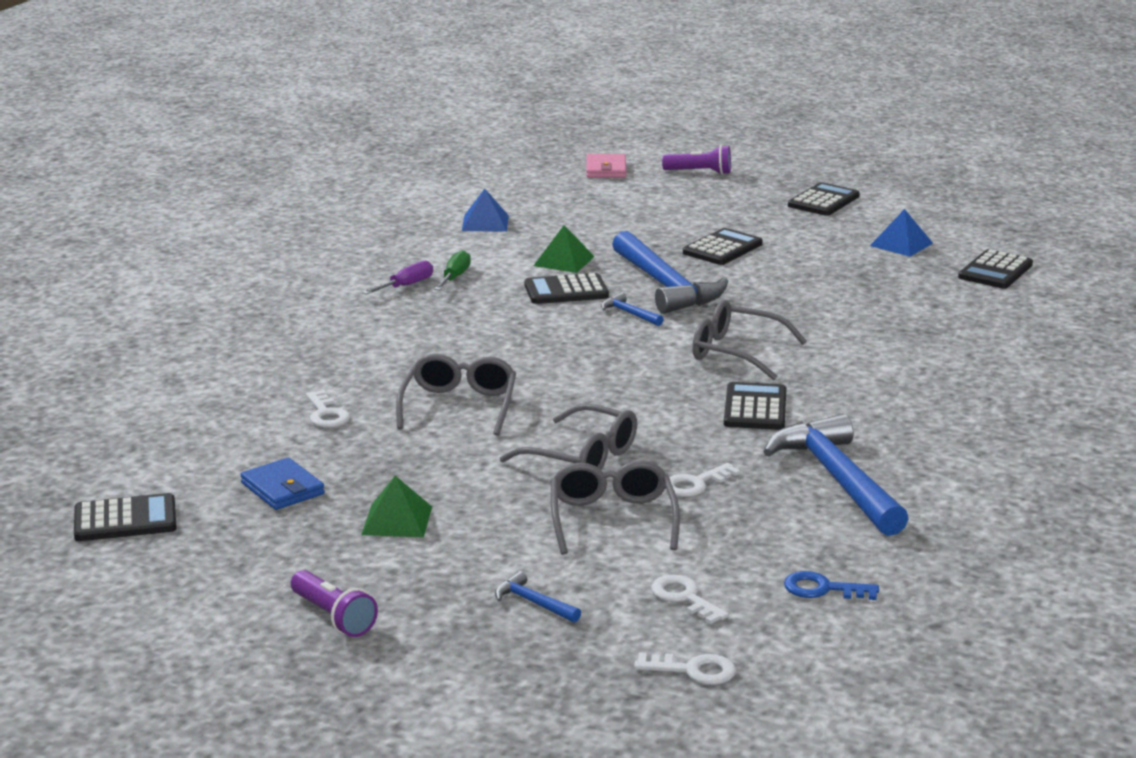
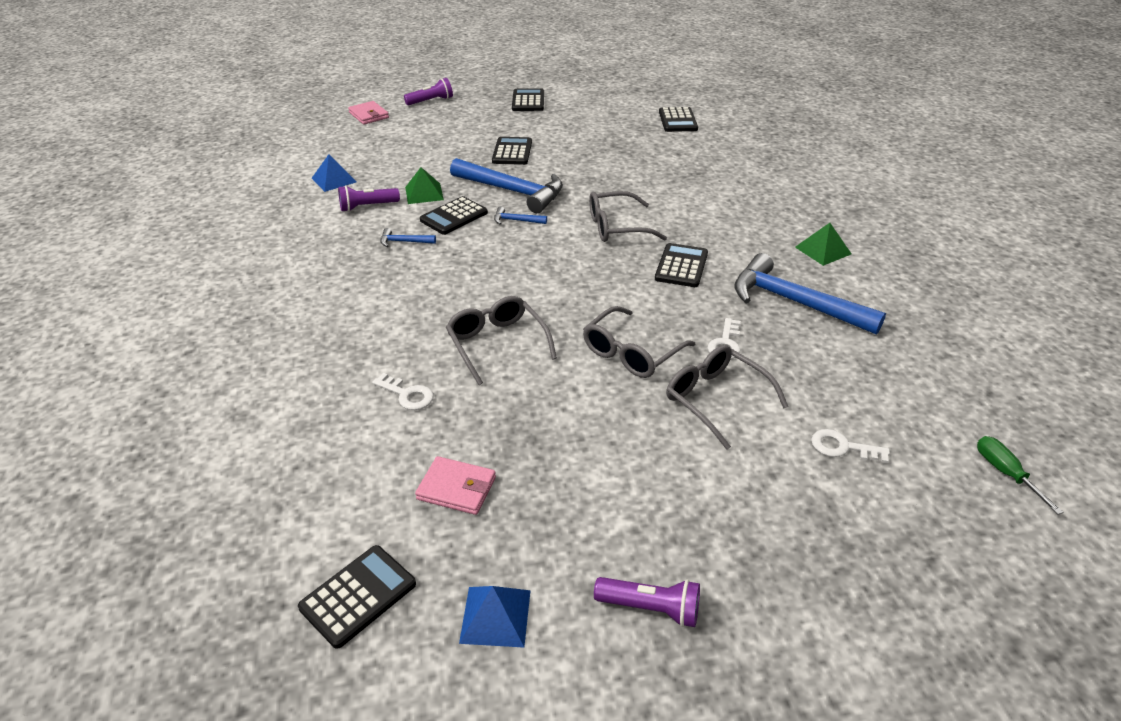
camera: 35 degrees left, 15 degrees up
(282, 489) = (456, 488): blue wallet -> pink wallet
(397, 520) = (579, 476): green pyramid -> green pyramid (823, 250)
(406, 286) = (336, 251): purple screwdriver -> none
(454, 277) = (364, 232): green screwdriver -> green screwdriver (1005, 473)
(487, 257) = (367, 207): none -> purple flashlight
(533, 603) = (764, 506): blue hammer -> blue hammer (404, 242)
(582, 457) = (631, 353): grey glasses -> grey glasses turned 135 degrees clockwise
(693, 670) = (930, 512): white key -> none
(755, 408) = (681, 266): black calculator -> black calculator turned 45 degrees clockwise
(823, 589) = (901, 396): blue key -> none
(901, 244) = (607, 118): blue pyramid -> blue pyramid (495, 616)

